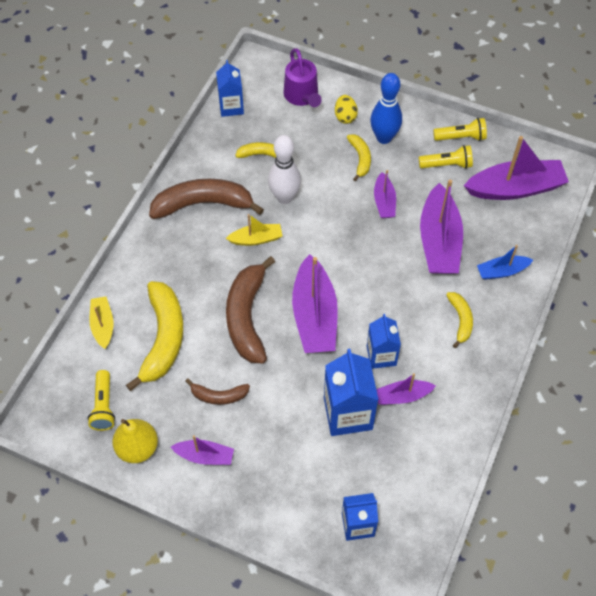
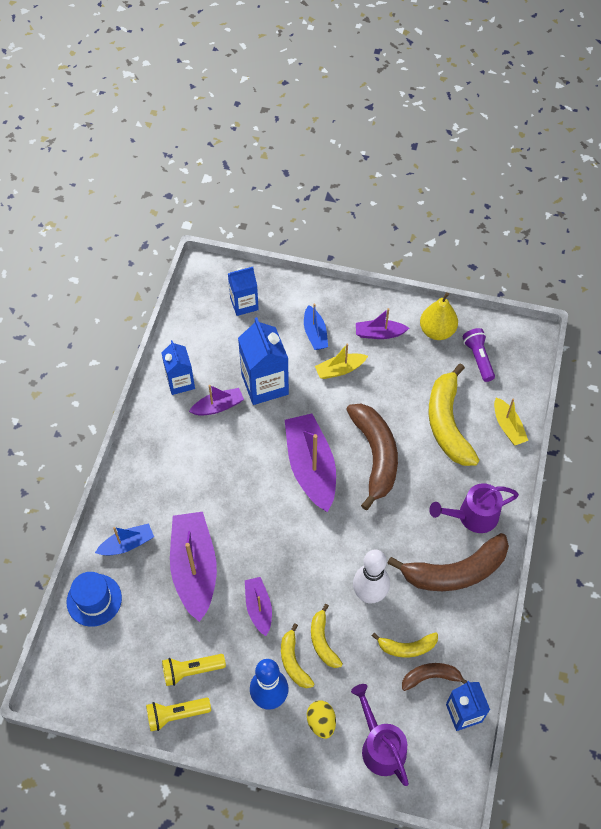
camera: 170 degrees right, 0 degrees up
(104, 406) = (478, 358): yellow flashlight -> purple flashlight
(170, 247) = (473, 516): none -> purple watering can
(218, 396) = (381, 382): brown banana -> brown banana (431, 677)
(256, 239) = (387, 539): yellow boat -> yellow boat (340, 369)
(279, 468) = (315, 333): none -> blue boat
(381, 355) = (241, 439): blue carton -> blue carton (180, 382)
(460, 320) = (168, 485): yellow banana -> yellow banana (323, 641)
(515, 188) = (111, 651): purple boat -> none
(532, 229) = (94, 600): none -> blue hat

